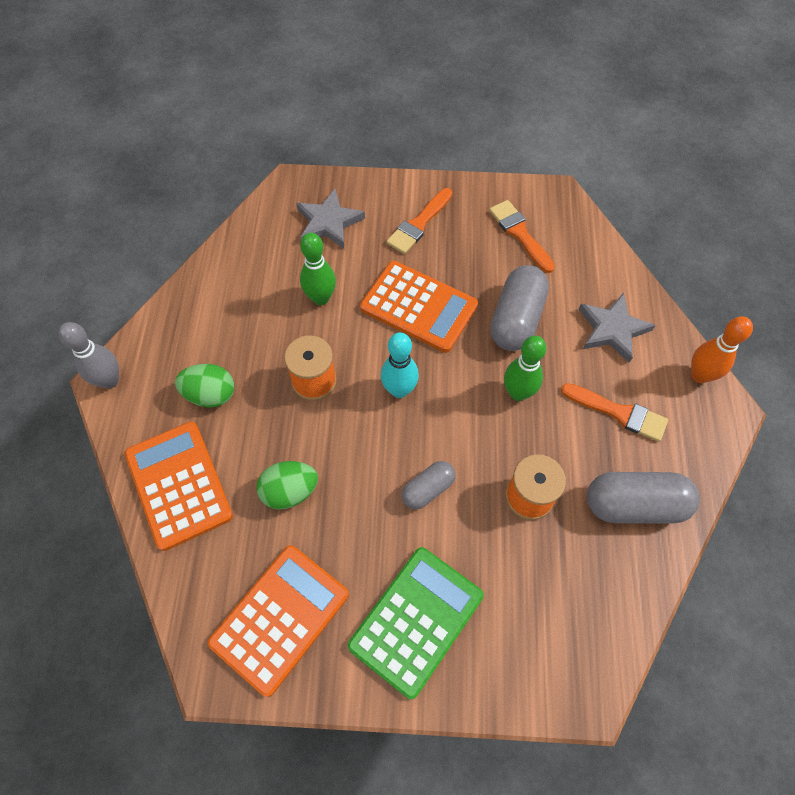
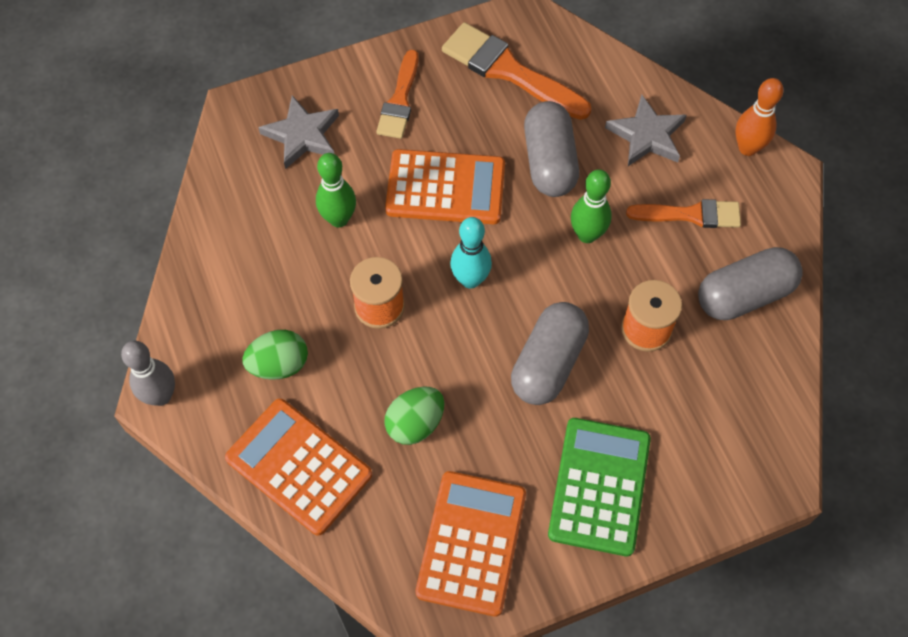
camera: 25 degrees left, 0 degrees up
(428, 489) = (548, 363): grey capsule -> grey capsule, size x1.73
(520, 233) = (509, 71): orange brush -> orange brush, size x1.55

